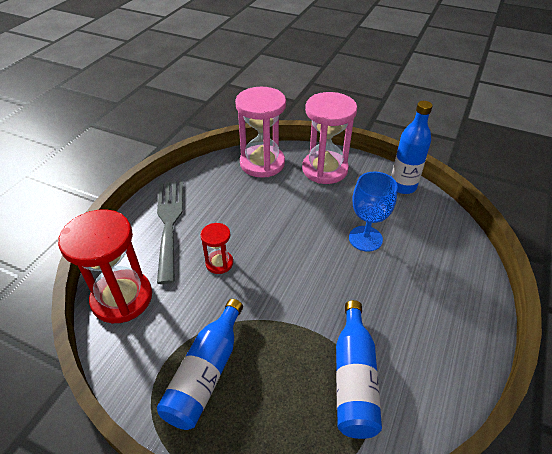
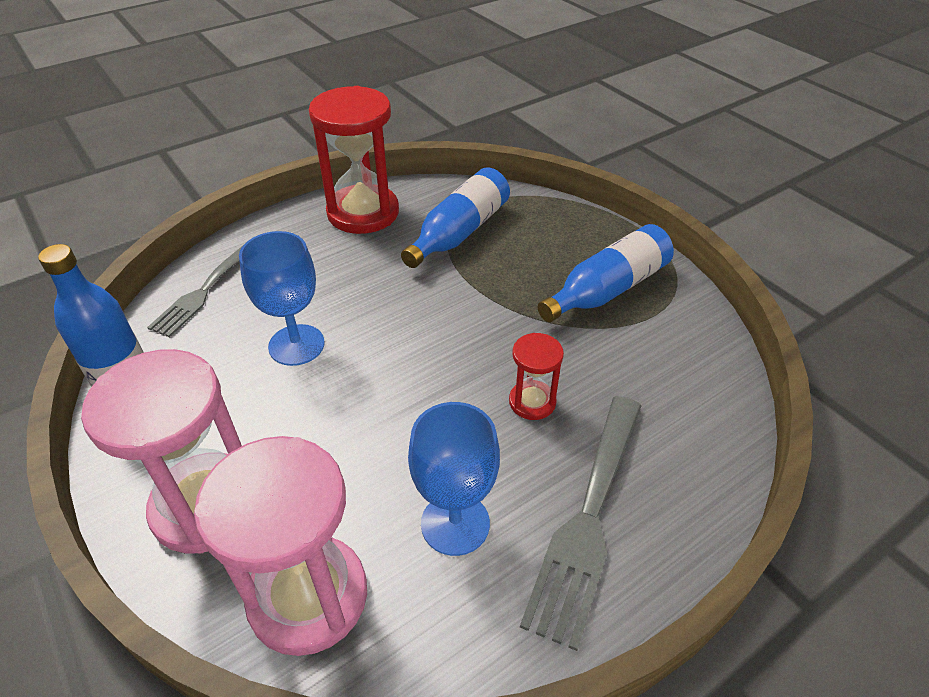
camera: 150 degrees left, 0 degrees up
(122, 298) = (699, 411): red hourglass -> red hourglass (363, 213)
(225, 200) = (455, 523): none -> blue goblet
(451, 243) = (202, 292): none -> grey fork

